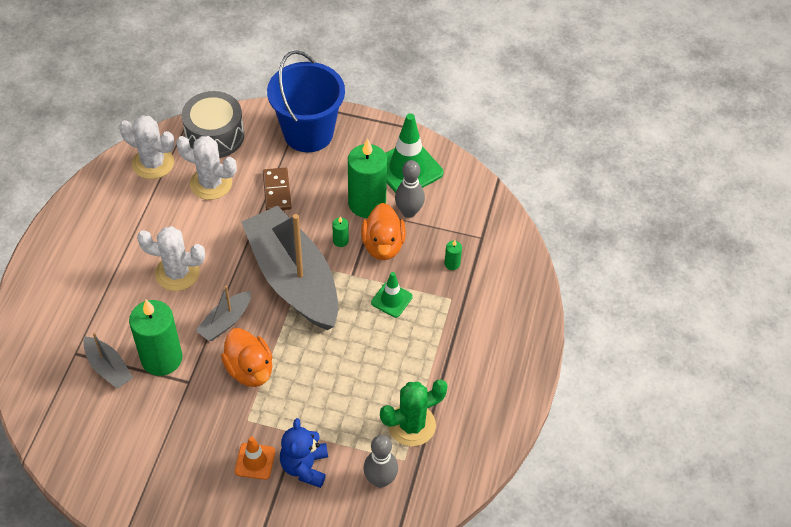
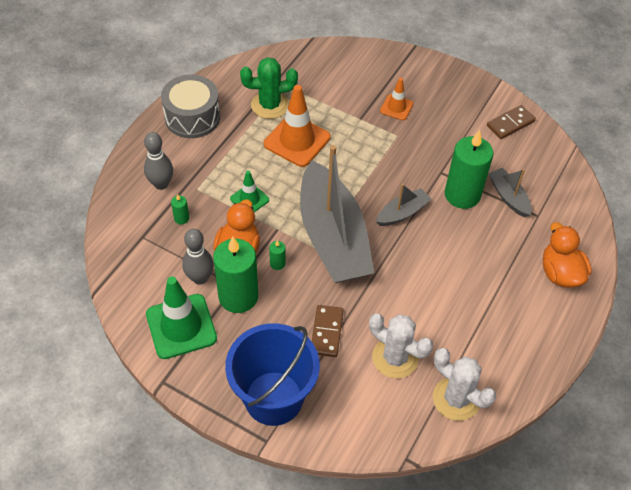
camera: 165 degrees left, 0 degrees up
(107, 472) = (510, 124): none -> brown domino
(177, 273) = (441, 267): white cactus -> none
(215, 136) = (381, 420): grey drum -> grey drum (192, 117)
(250, 369) = (388, 170): orange duck -> orange duck (560, 273)
(305, 466) = (359, 96): blue teddy bear -> none
(363, 383) = (297, 141): none -> orange traffic cone
(380, 480) = (306, 77): grey bowling pin -> grey bowling pin (161, 184)

